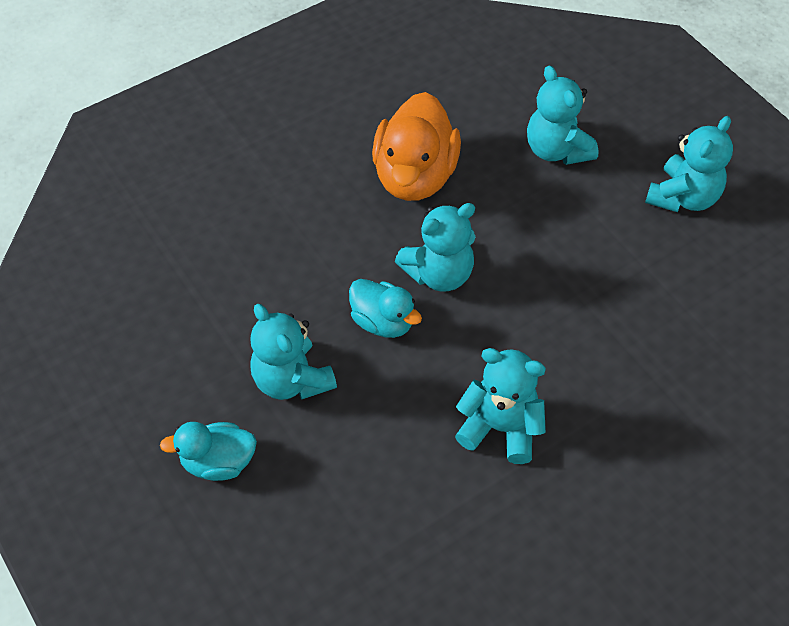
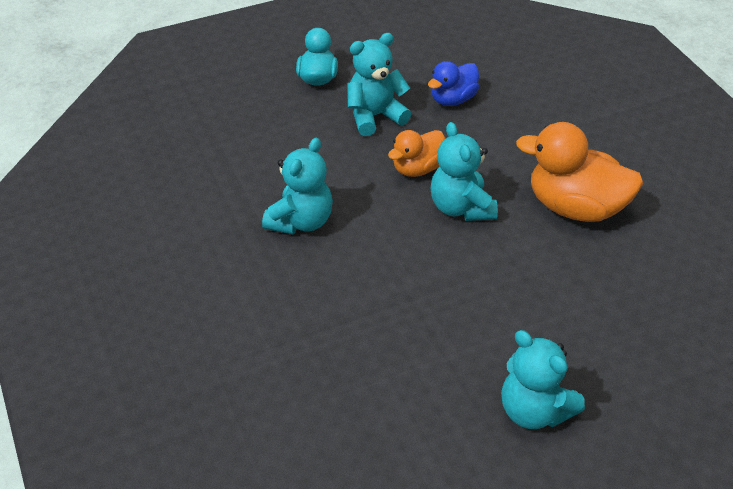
camera: 100 degrees right, 10 degrees down
(246, 300) = (453, 99): none -> blue duck
(383, 322) = (417, 168): turquoise duck -> orange duck
(557, 150) = (606, 316): turquoise teddy bear -> none

